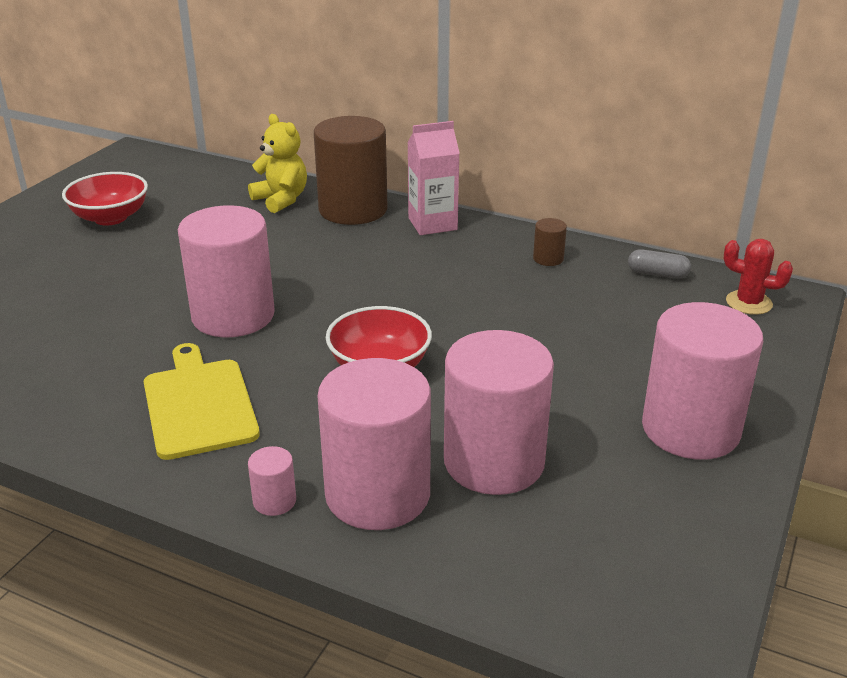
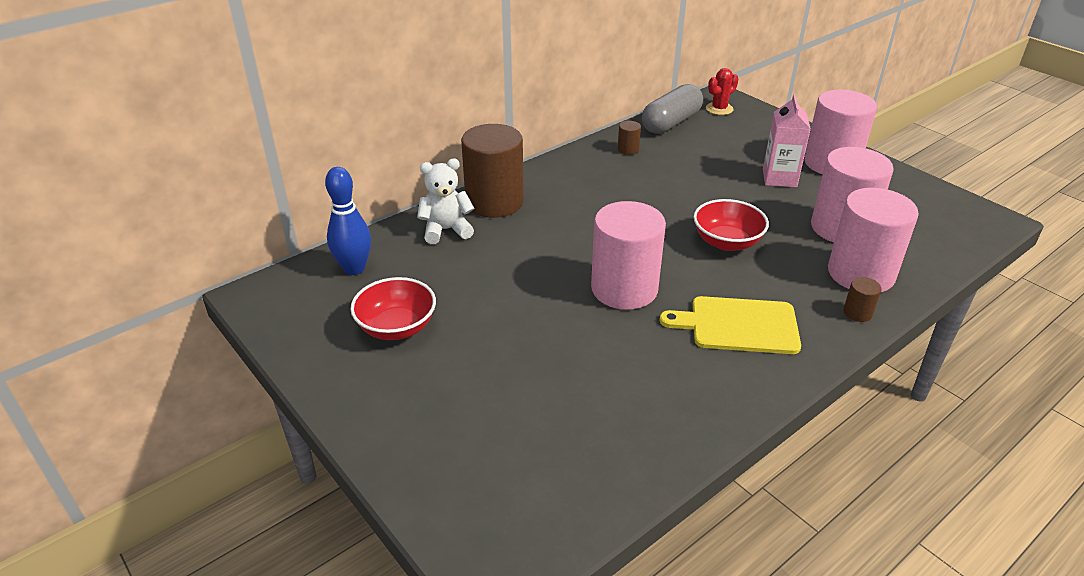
camera: 65 degrees left, 5 degrees up
(190, 178) = (354, 268): none -> blue bowling pin
(274, 501) = (857, 313): pink cylinder -> brown cylinder
(281, 200) = (446, 230): yellow teddy bear -> white teddy bear
(432, 224) = (546, 176): pink carton -> pink carton (779, 178)
(657, 274) = (671, 123): grey capsule -> grey capsule, size x2.03

